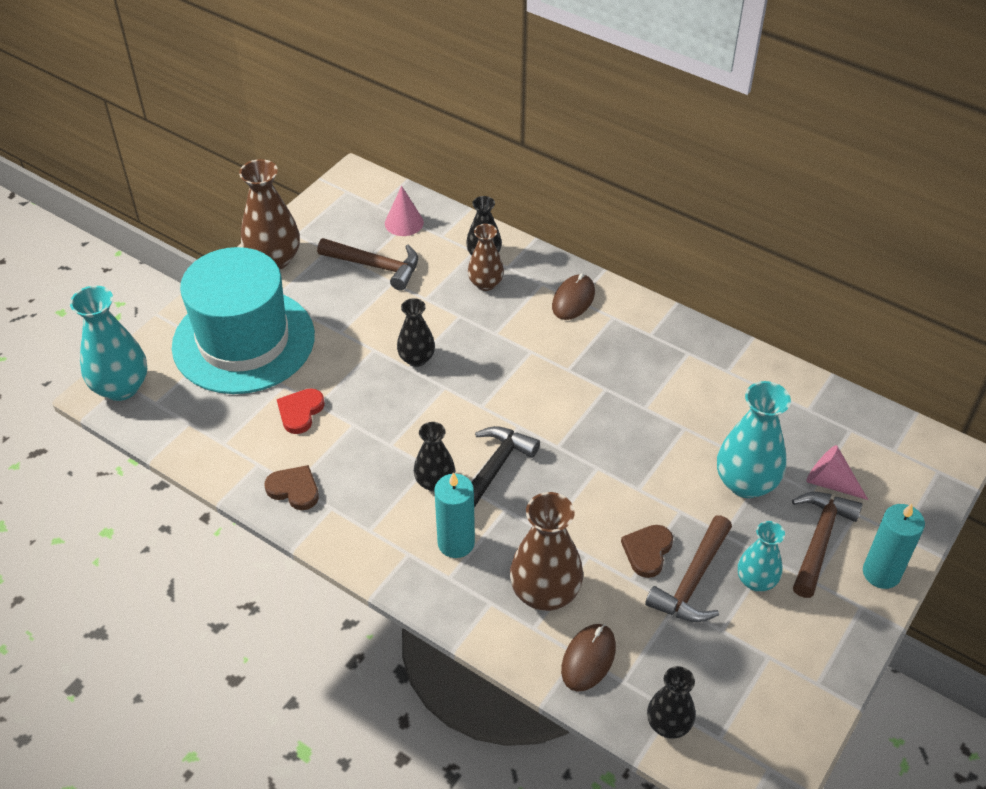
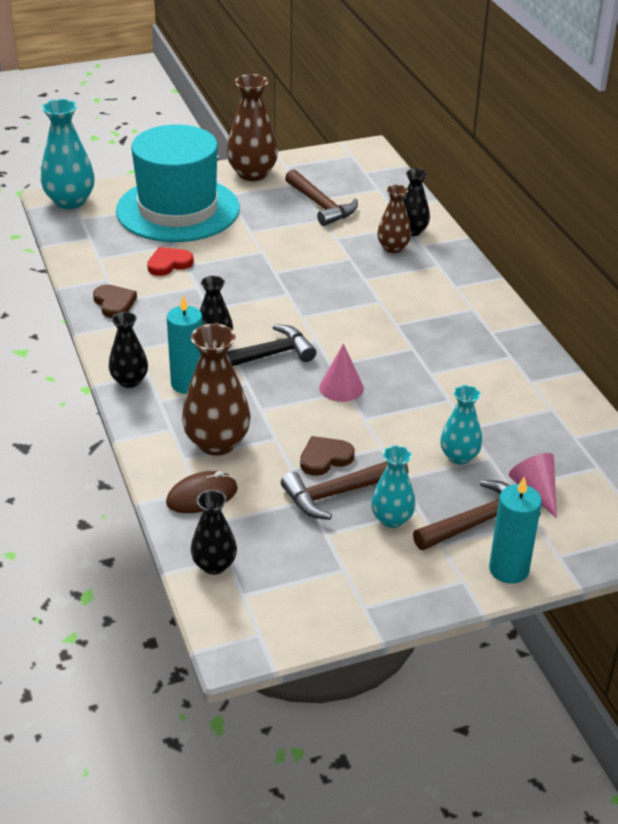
camera: 35 degrees right, 10 degrees down
(404, 222) = (373, 189): pink cone -> pink cone (341, 387)
(416, 359) = (287, 269): black vase -> black vase (129, 381)
(573, 299) = (452, 285): brown mouse -> none
(746, 483) = (459, 456): turquoise vase -> turquoise vase, size x0.61

